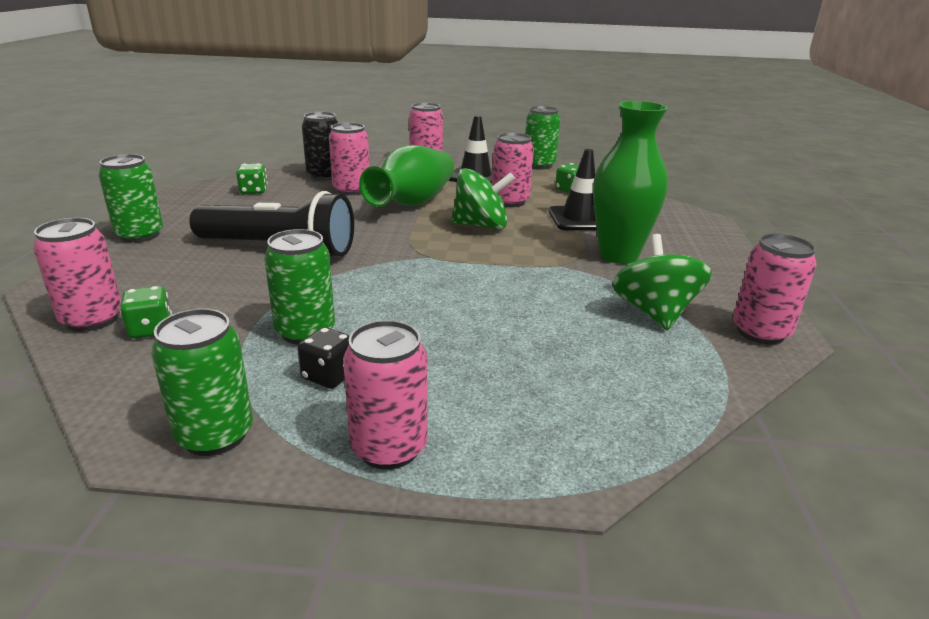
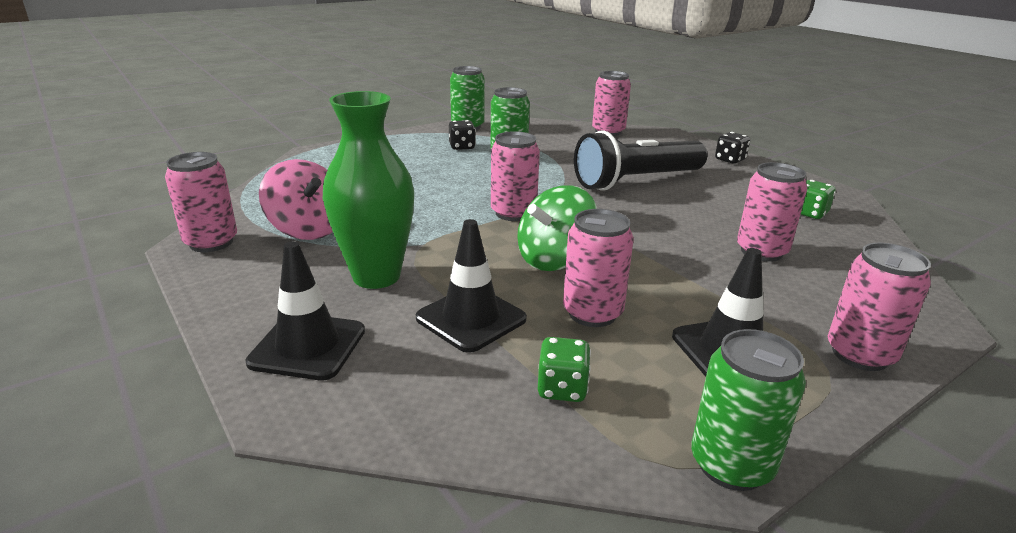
camera: 140 degrees right, 0 degrees up
(140, 235) = (730, 160): green can -> black dice
(151, 329) = (575, 136): green dice -> none
(324, 176) = (841, 259): black can -> none
(389, 448) = (398, 140): pink can -> pink can (513, 213)
(412, 203) = (673, 261): green vase -> none
(654, 313) = (308, 229): green spinning top -> pink spinning top
(686, 236) = (308, 346): none -> black traffic cone

